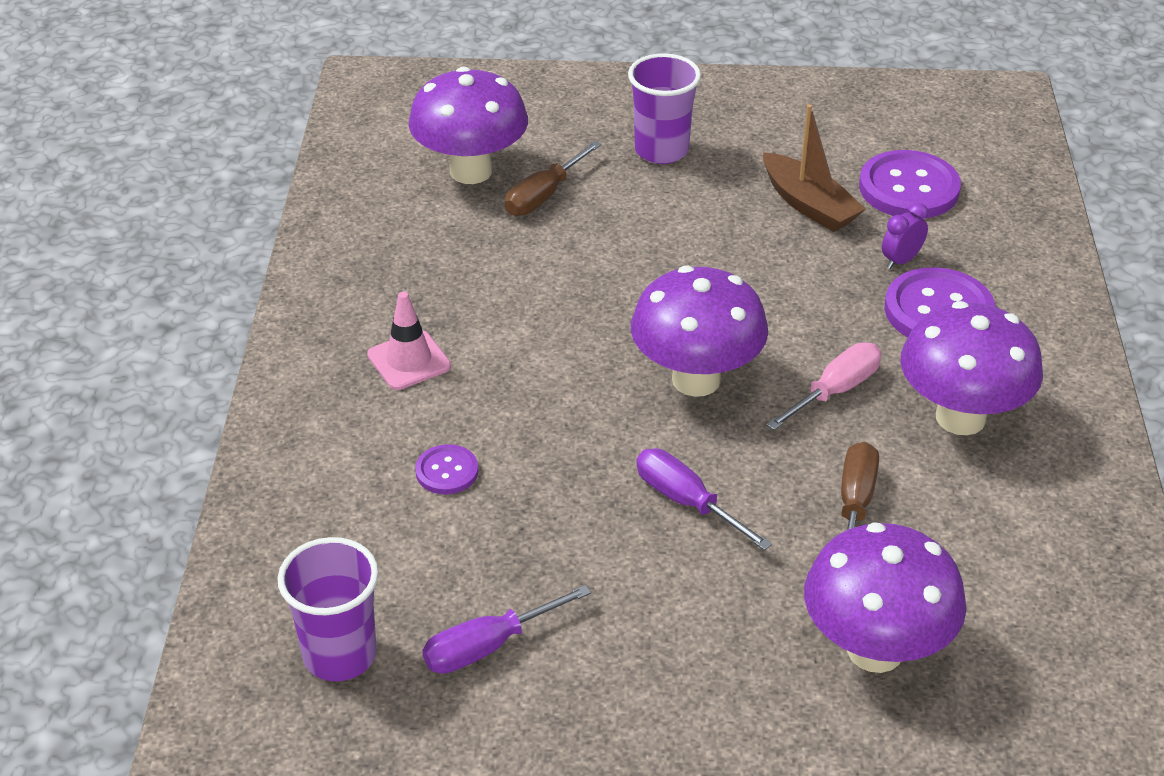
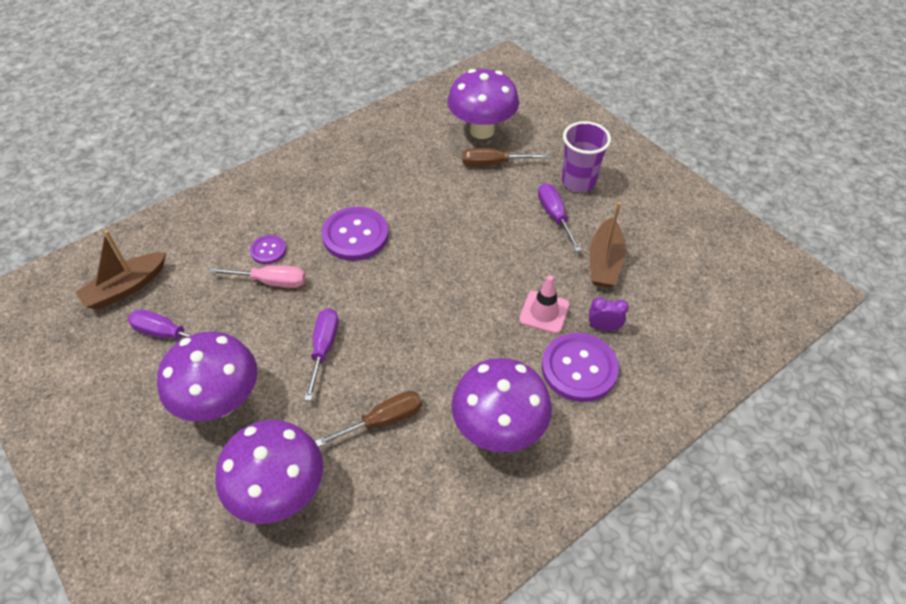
camera: 50 degrees right, 10 degrees up
(340, 655) = (126, 288): purple cup -> brown boat
(409, 361) = (329, 193): pink traffic cone -> pink traffic cone (544, 312)
(695, 199) = (555, 216): none -> purple screwdriver
(696, 380) = (416, 299): purple mushroom -> purple mushroom (220, 402)
(834, 391) = (464, 360): pink screwdriver -> pink screwdriver (270, 281)
(909, 188) = (671, 295): purple button -> purple button (355, 235)

